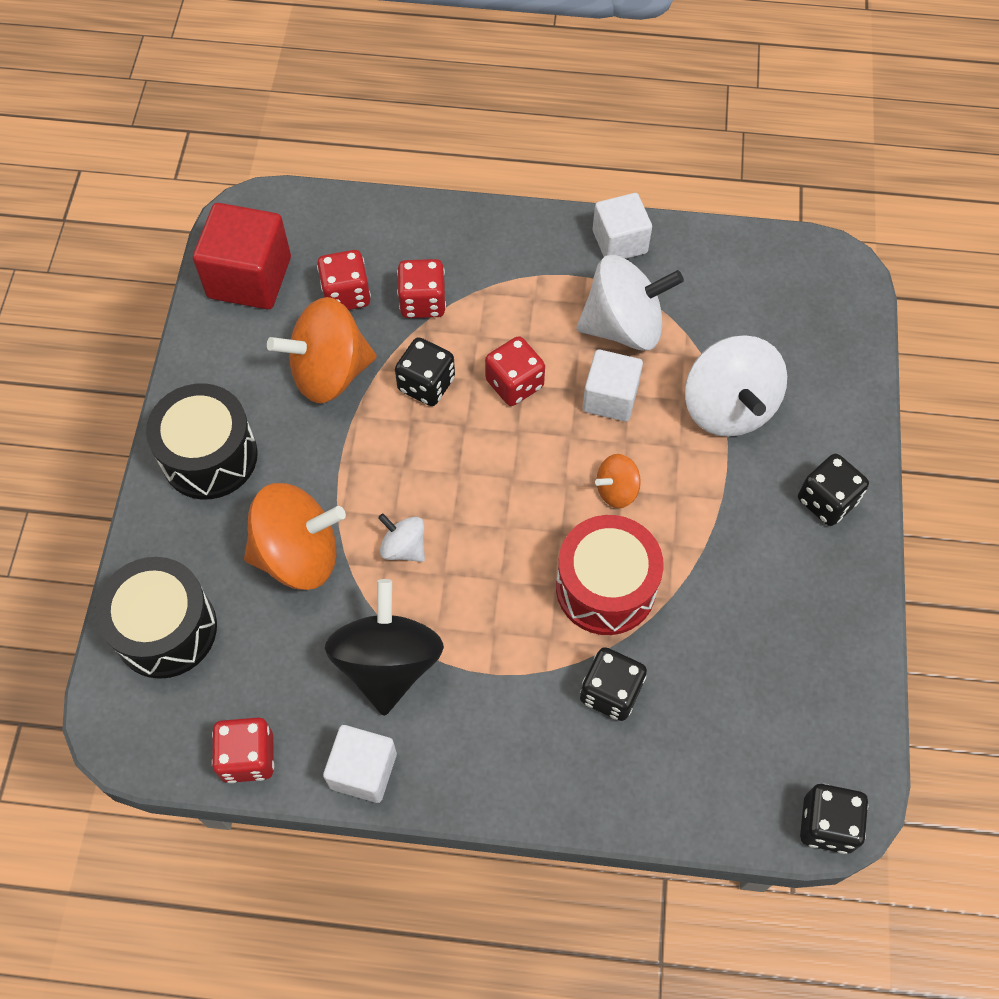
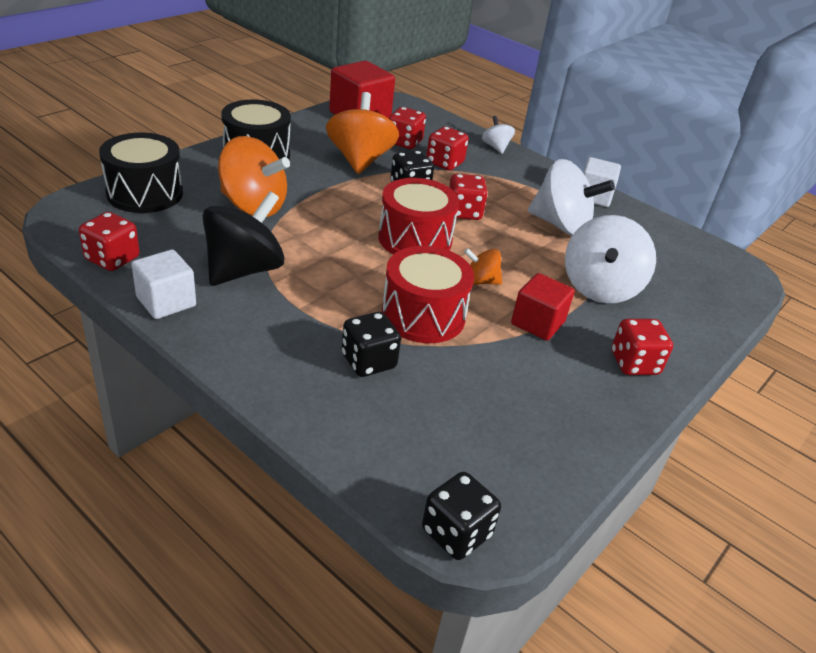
camera: 30 degrees right, 25 degrees down
(329, 372) = (360, 160): orange spinning top -> orange spinning top turned 75 degrees clockwise
(404, 547) = (316, 234): white spinning top -> white spinning top (496, 147)
(504, 473) = (415, 239): none -> red drum
(610, 398) = (520, 245): white cube -> none
(710, 512) = (537, 323): none -> red cube
(826, 501) = (634, 363): black dice -> red dice

